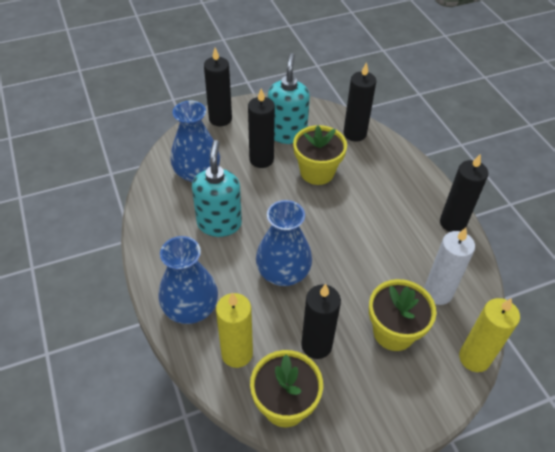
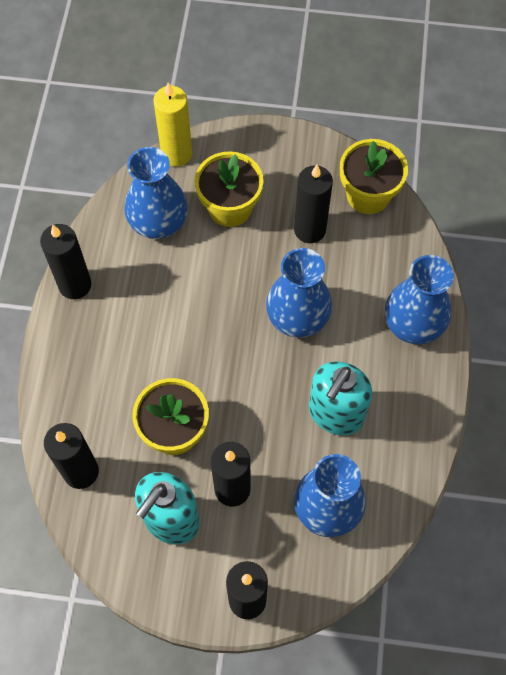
camera: 150 degrees left, 15 degrees up
(237, 354) = (388, 257): yellow candle -> none
(437, 293) = (158, 222): white candle -> blue vase

